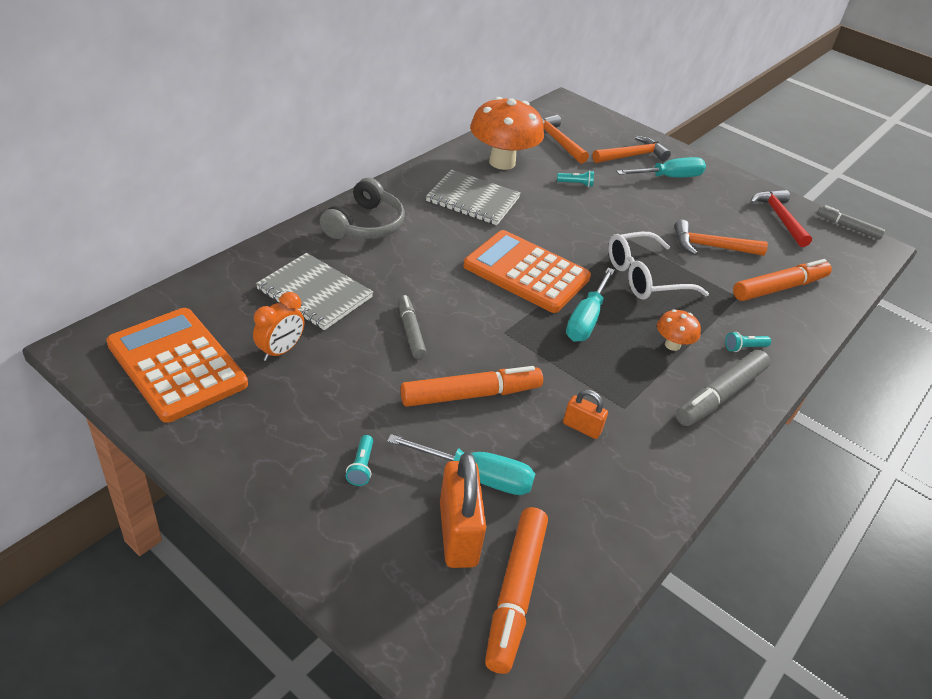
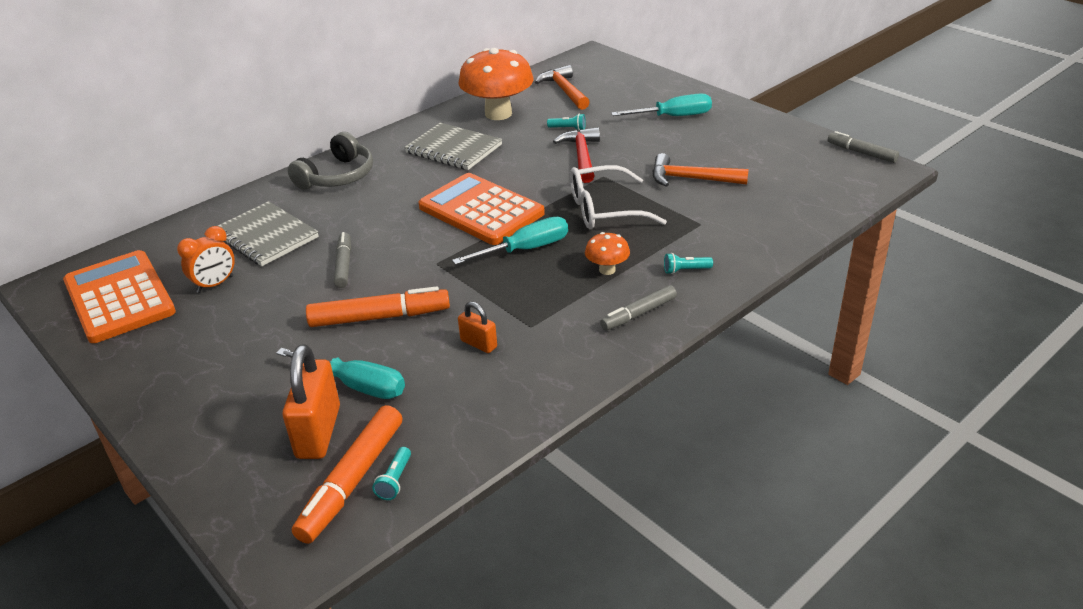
camera: 15 degrees right, 5 degrees down
(361, 467) = (251, 377): turquoise flashlight -> turquoise flashlight (395, 481)
(586, 319) = (525, 249): turquoise screwdriver -> turquoise screwdriver turned 150 degrees counterclockwise
(632, 156) = (641, 99): orange hammer -> none
(720, 395) = (638, 314): grey marker -> grey marker, size x0.63
(779, 218) = (783, 148): red hammer -> red hammer (582, 156)
(779, 288) = (752, 214): orange marker -> none

